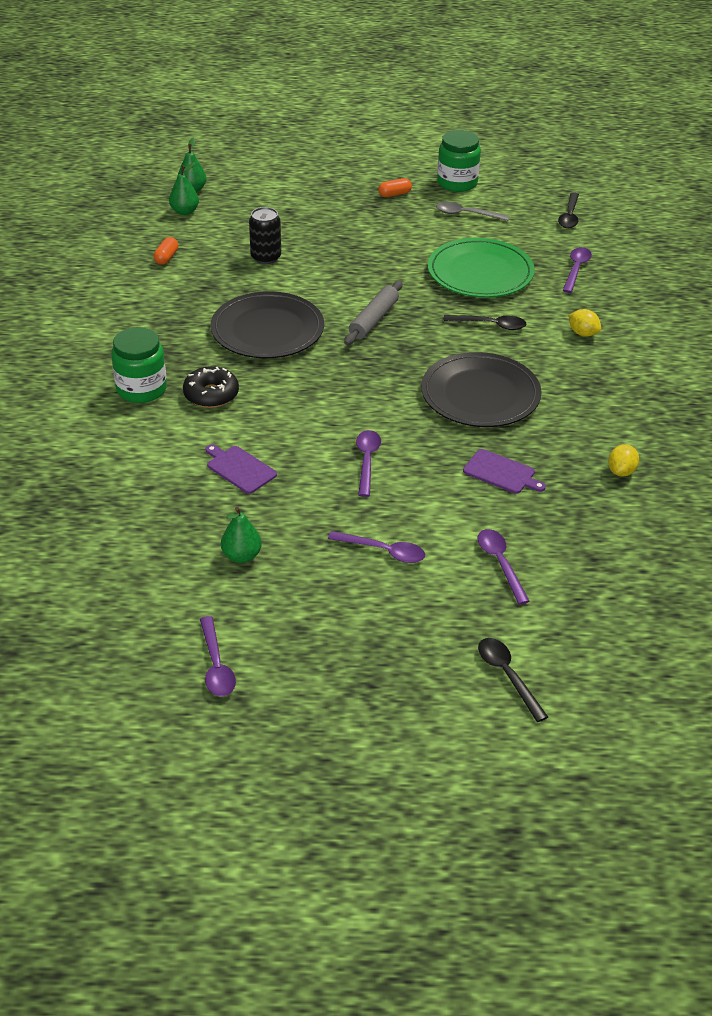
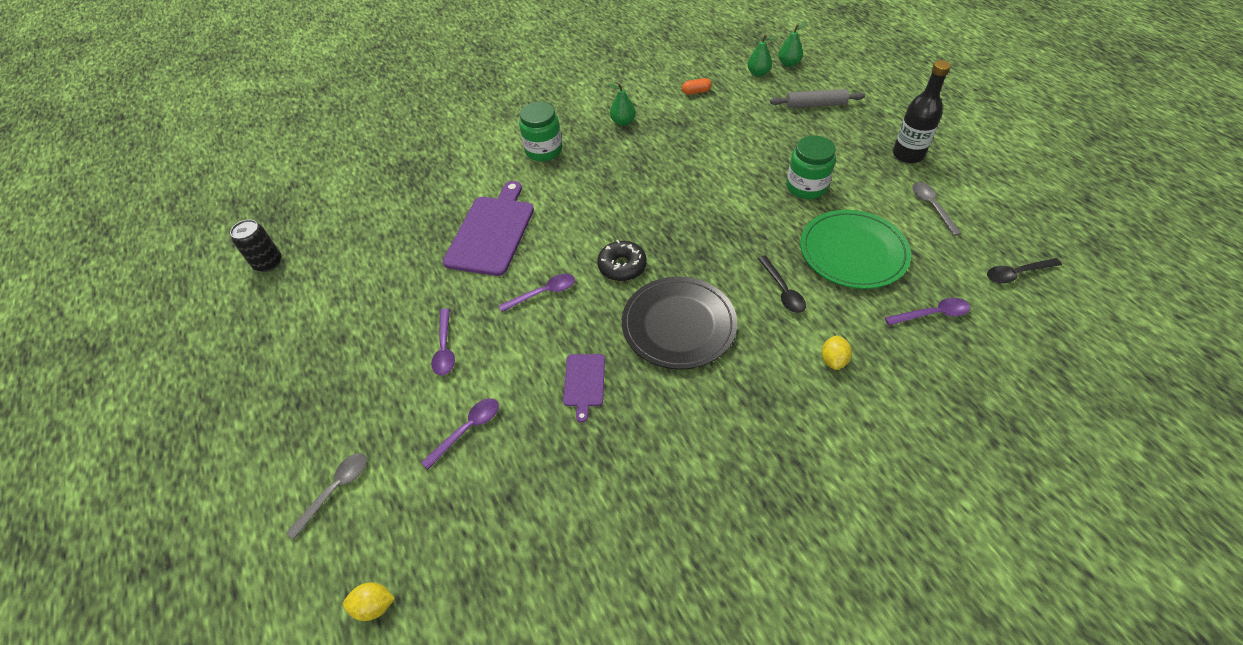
camera: 65 degrees right, 10 degrees up
(211, 394) = (562, 182): black donut -> black donut (622, 266)
(216, 665) = (290, 312): purple spoon -> none
(239, 468) = (491, 232): purple cutting board -> purple cutting board, size x1.99
(242, 556) = (402, 275): green pear -> green pear (623, 122)
(266, 257) = (744, 132): black can -> black can (268, 263)
(267, 330) = (657, 173): black plate -> none
(373, 319) = (722, 219): grey rolling pin -> grey rolling pin (815, 105)
(394, 194) = (907, 155): orange capsule -> black bottle
(457, 183) = (973, 181): green jar -> green jar (806, 187)
(507, 676) = (335, 490): black spoon -> grey spoon
(621, 471) = (645, 473): yellow lemon -> yellow lemon (374, 606)

